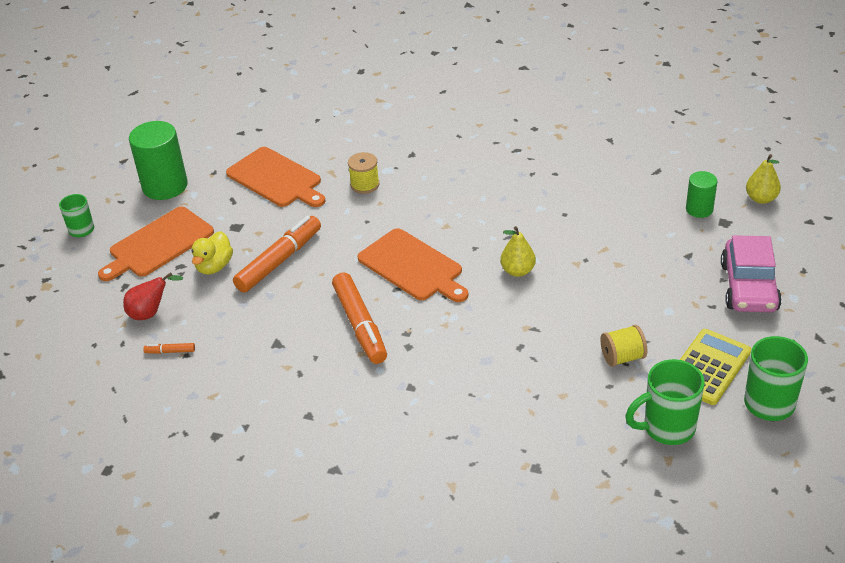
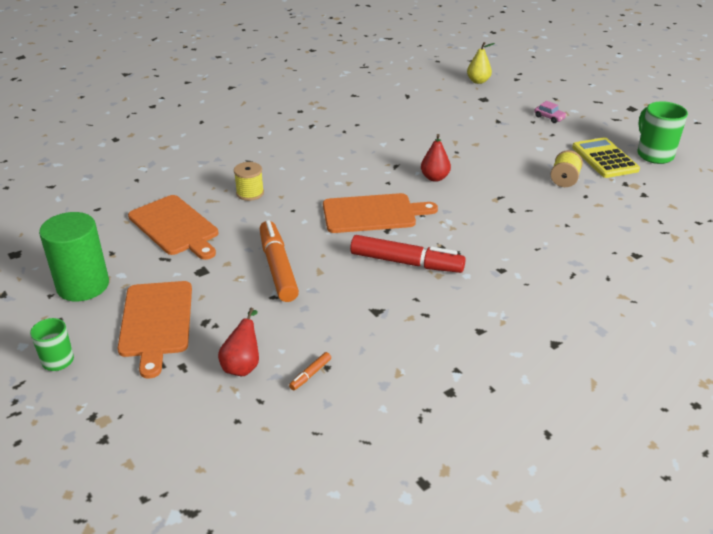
camera: 55 degrees left, 5 degrees down
(214, 266) = (234, 303): yellow duck -> none
(276, 179) = (175, 227): orange cutting board -> orange cutting board turned 60 degrees clockwise
(360, 325) = (406, 262): orange marker -> red marker
(518, 271) = (434, 178): yellow pear -> red pear
(667, 428) = (644, 194): green mug -> none
(699, 209) = (461, 100): green cylinder -> none
(748, 287) = (549, 117): pink car -> pink car, size x0.44

